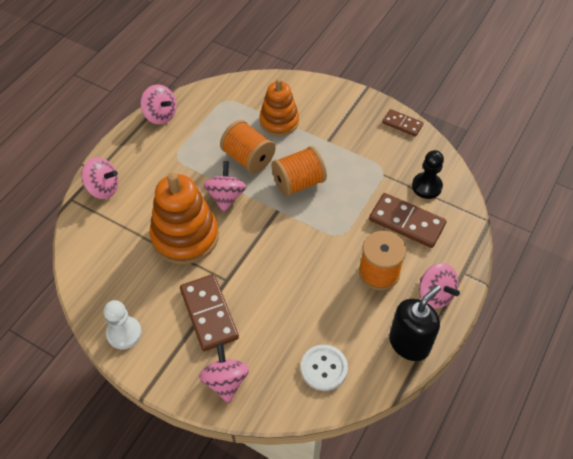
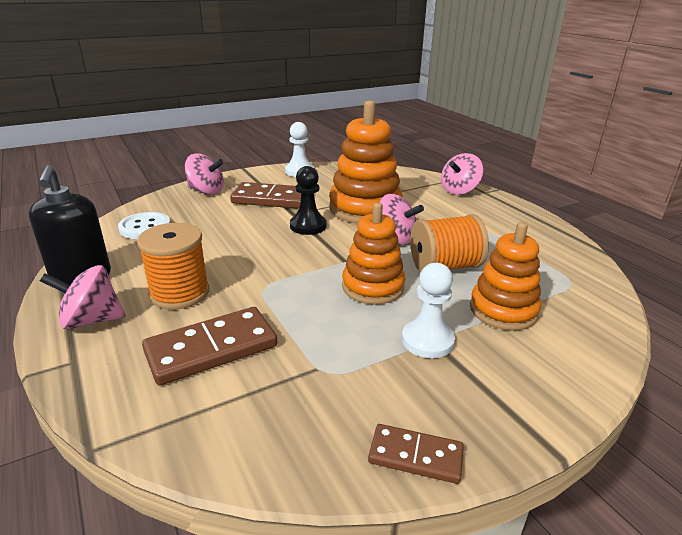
camera: 120 degrees right, 25 degrees down
(160, 115) = (556, 235): pink spinning top -> none
(298, 183) = (373, 287): orange spool -> orange stacking toy
(330, 142) = (427, 341): none -> white pawn
(402, 124) = (415, 456): brown domino -> brown domino turned 45 degrees clockwise
(426, 186) = (244, 407): black pawn -> black pawn (308, 226)

